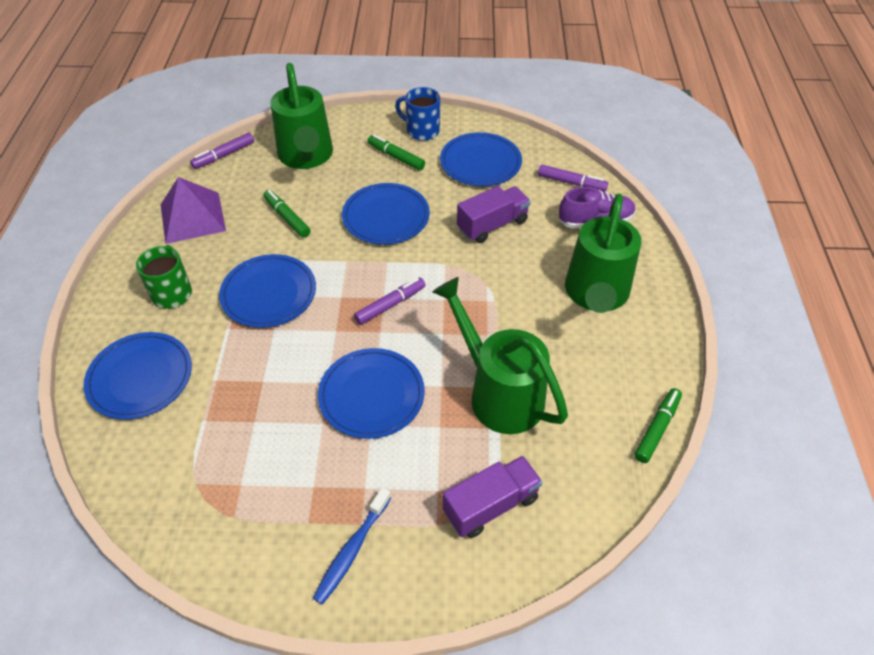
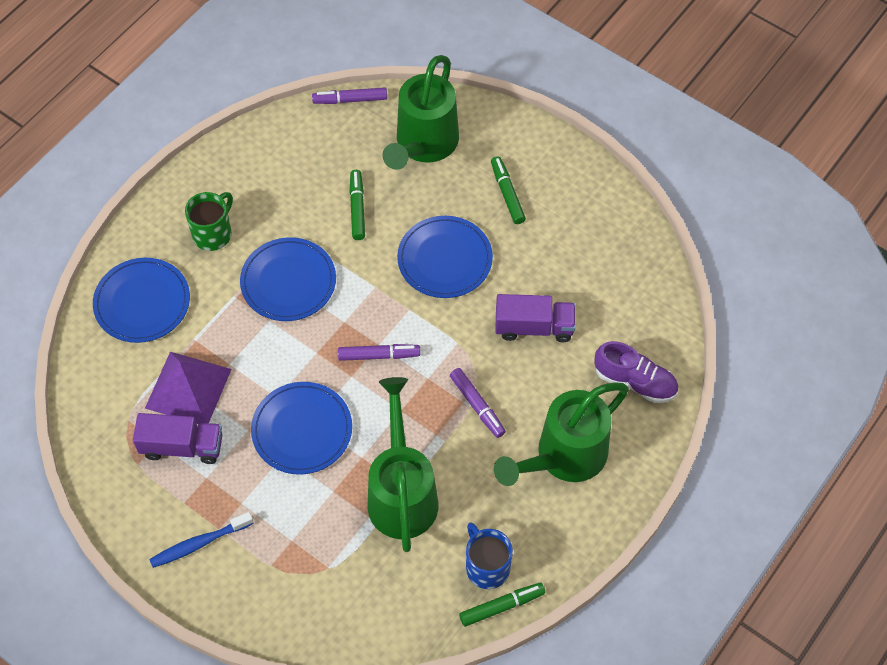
camera: 35 degrees right, 10 degrees up
(193, 217) = (278, 160): purple pyramid -> purple pyramid (188, 388)
(421, 131) = (557, 175): blue mug -> blue mug (486, 567)
(480, 162) = (583, 248): blue plate -> none
(491, 505) = (321, 578): purple truck -> purple truck (182, 446)
(571, 183) = (652, 325): purple marker -> purple marker (477, 405)

